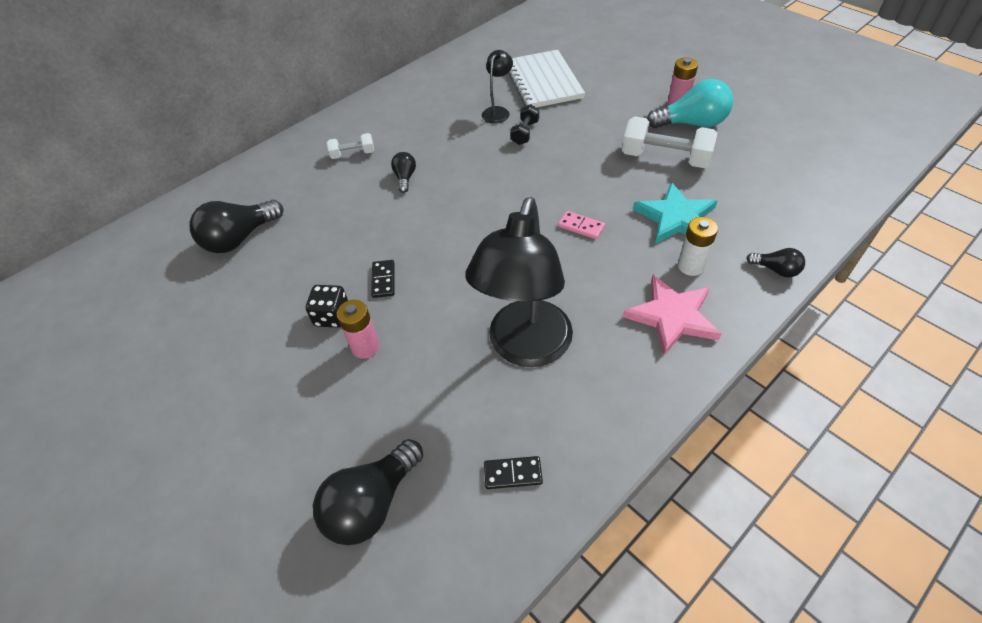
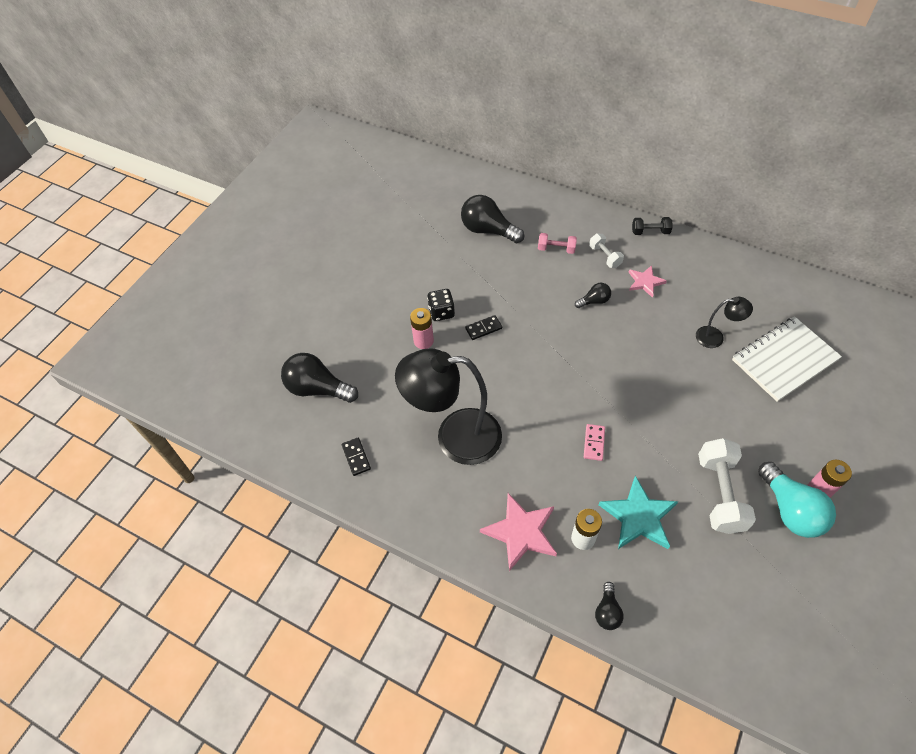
camera: 70 degrees right, 5 degrees up
(314, 187) = (556, 249): none -> pink dumbbell
(405, 136) = (645, 282): none -> pink star
(525, 133) = (696, 367): black dumbbell -> black dumbbell (650, 232)

